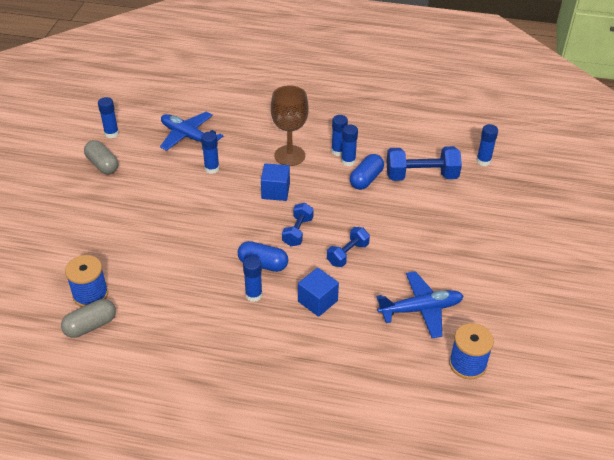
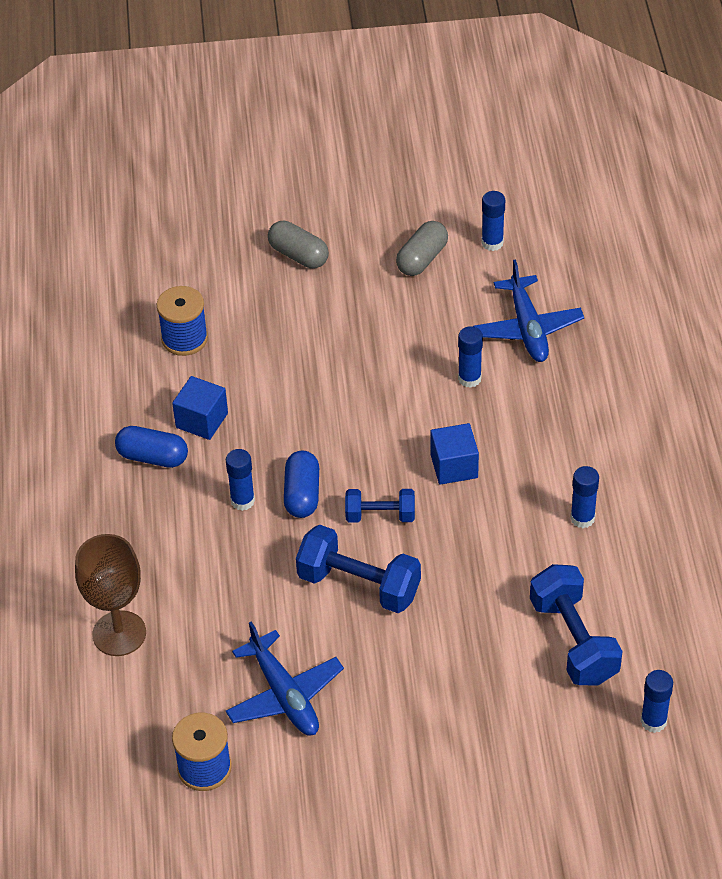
camera: 75 degrees right, 5 degrees up
(90, 326) = (136, 358): grey capsule -> grey capsule (298, 255)
(188, 137) = (527, 328): blue plane -> blue plane turned 150 degrees clockwise
(289, 155) = (542, 460): brown goblet -> brown goblet (119, 633)
(317, 301) = (257, 573): blue cube -> blue cube (202, 420)
(347, 254) = (359, 585): blue dumbbell -> blue dumbbell, size x1.66
(348, 161) = (564, 537): blue glue stick -> none
(366, 179) = (531, 570): blue capsule -> blue capsule (152, 457)

